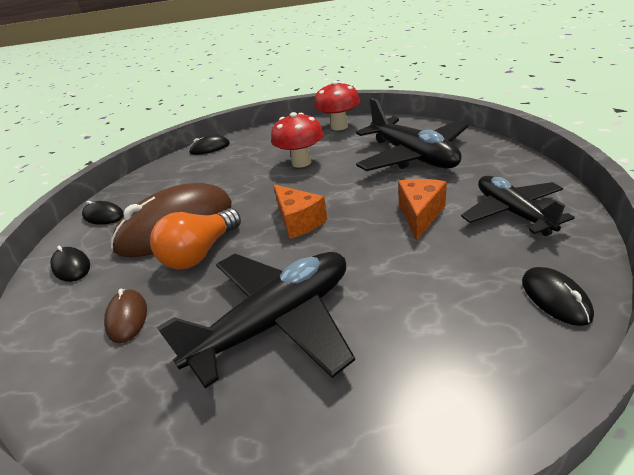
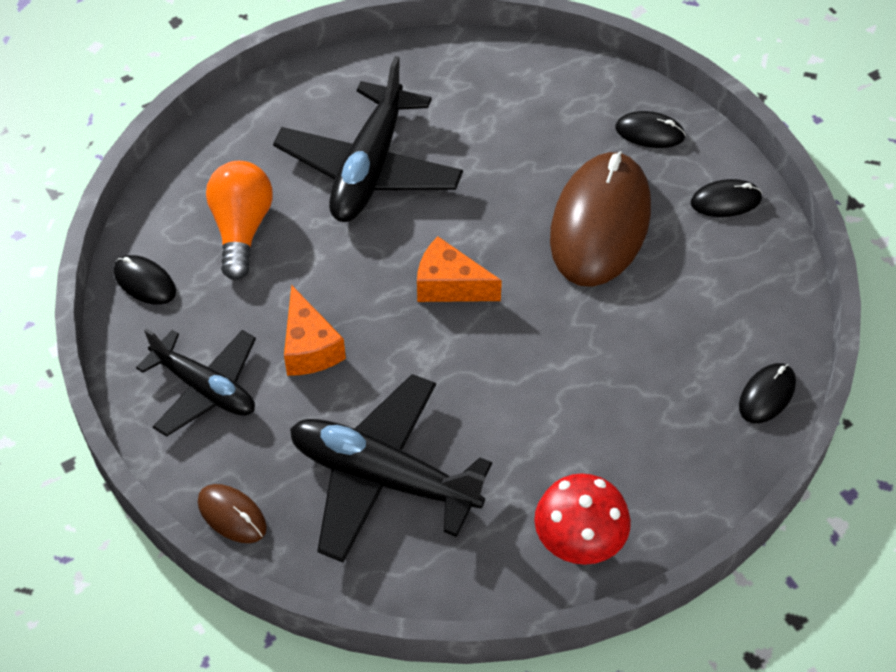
camera: 140 degrees right, 20 degrees up
(127, 317) = (510, 118): brown mouse -> brown mouse (232, 515)
(200, 253) = (521, 202): orange light bulb -> orange light bulb (241, 229)
(301, 162) = (553, 405): red mushroom -> none

